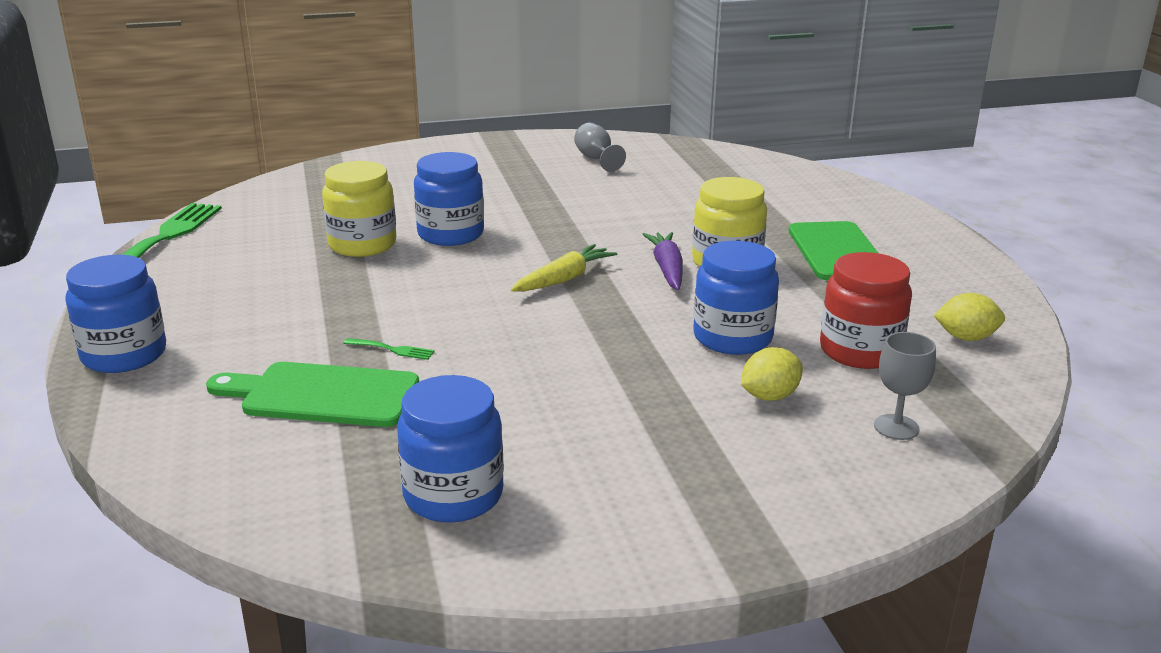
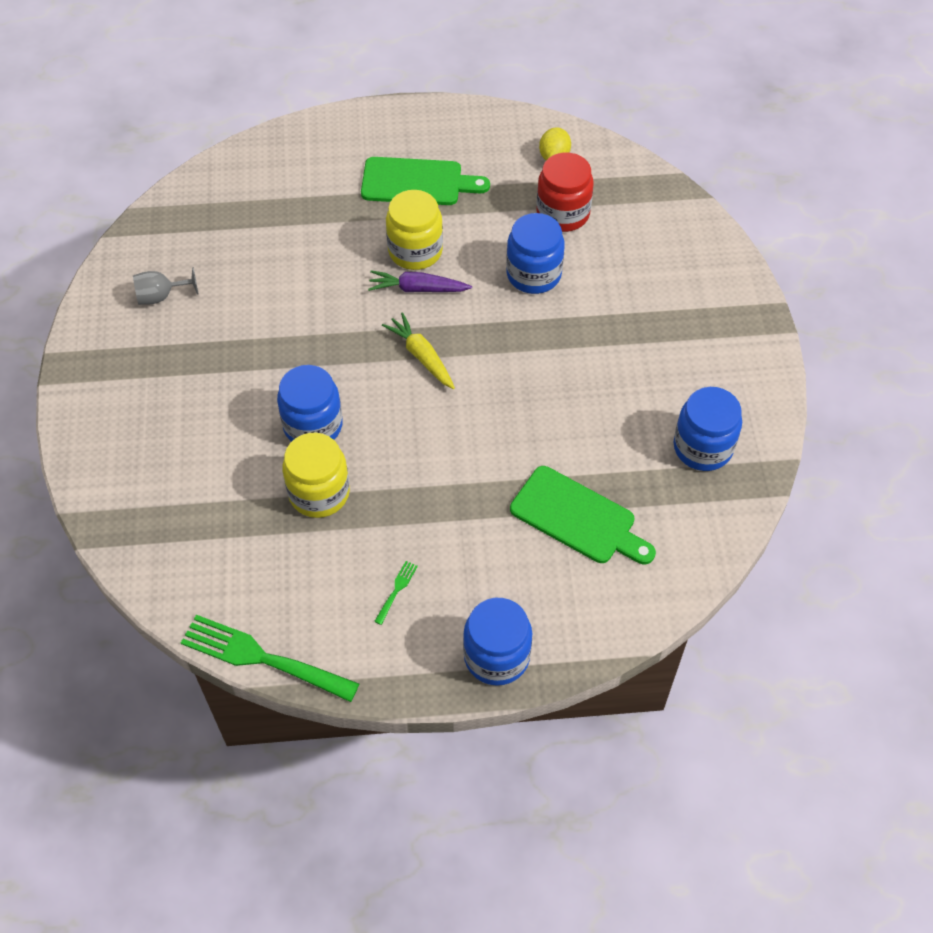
camera: 80 degrees left, 30 degrees up
(323, 395) = (578, 517): green cutting board -> green cutting board turned 75 degrees counterclockwise
(392, 349) = (517, 474): green fork -> green fork (396, 590)
(769, 396) = (612, 273): yellow lemon -> none
(896, 427) = (653, 224): grey goblet -> none

